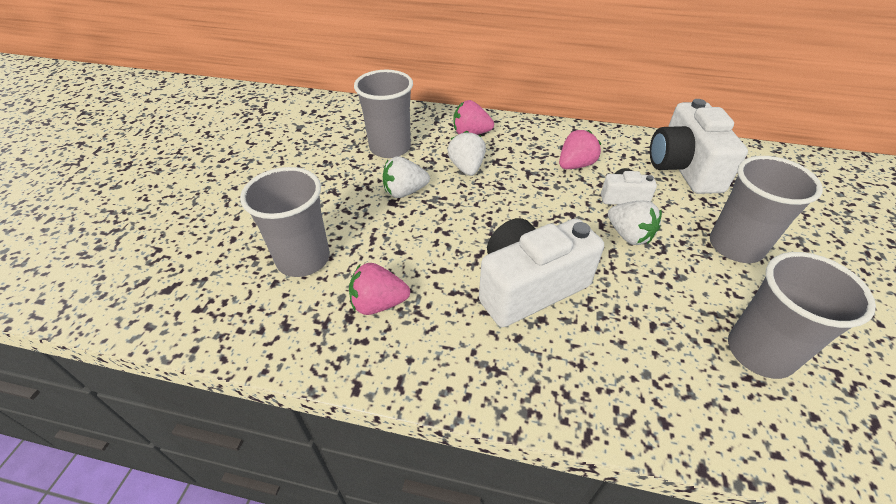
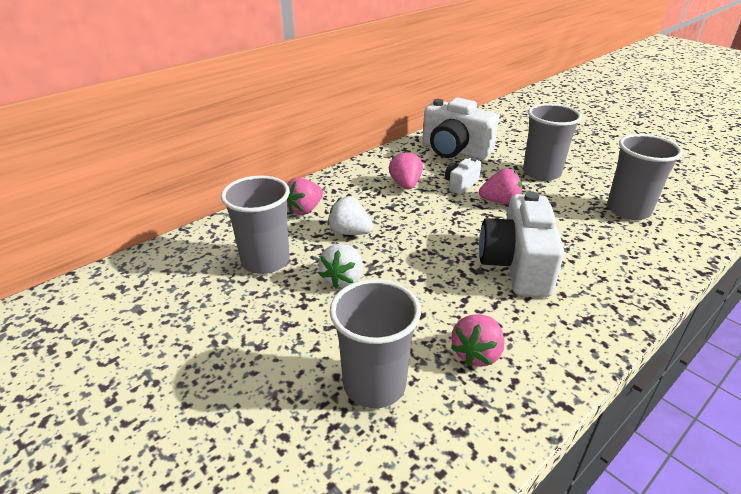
camera: 55 degrees left, 10 degrees down
(628, 235) = (500, 201): white strawberry -> pink strawberry

